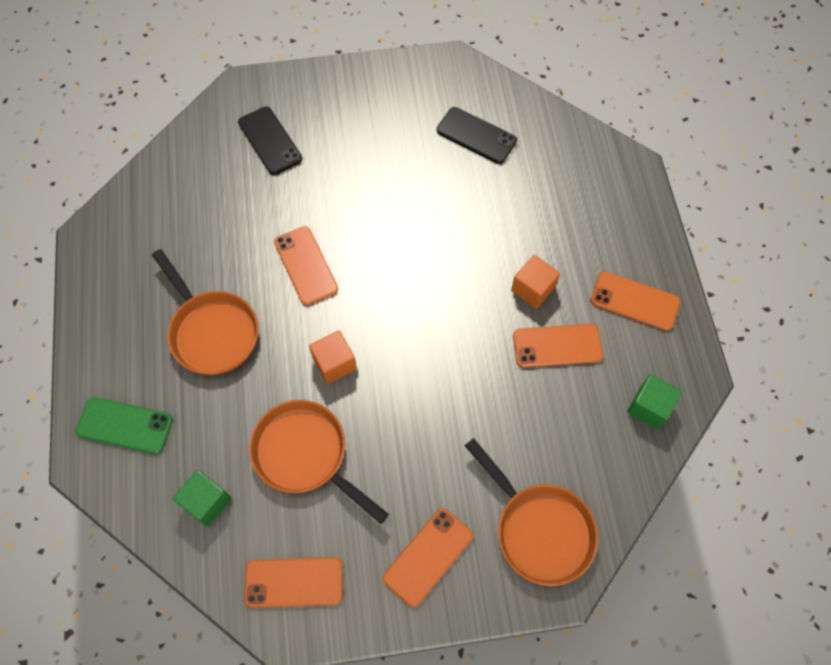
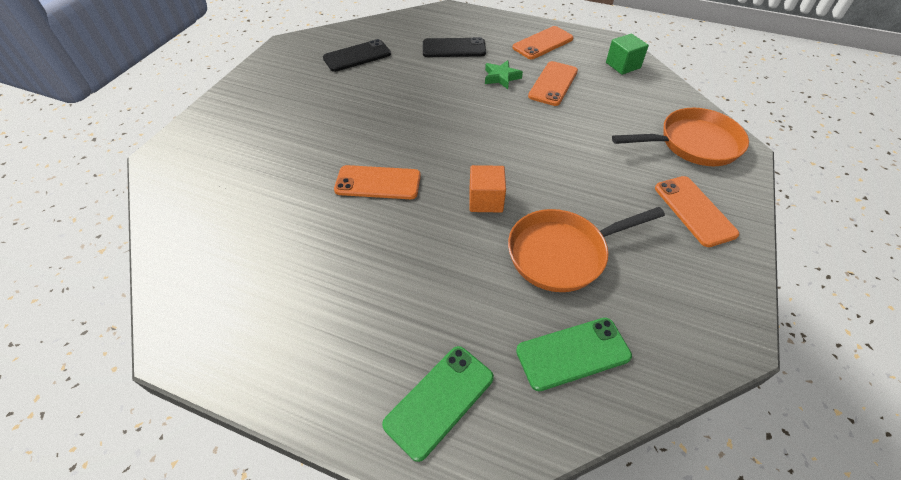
camera: 60 degrees left, 15 degrees down
(206, 502) = (573, 353): green cube -> green phone
(212, 331) = (388, 275): orange pan -> none
(270, 141) = (234, 159): black phone -> black phone (454, 48)
(294, 582) = (689, 312): orange phone -> none
(533, 289) = (501, 77): orange cube -> green star

